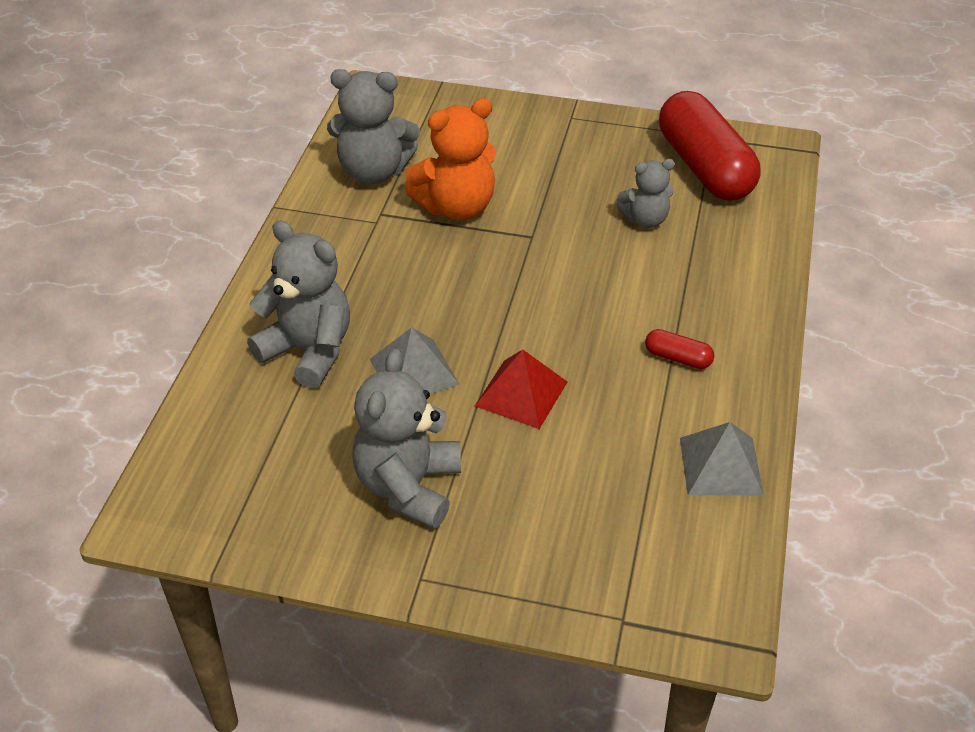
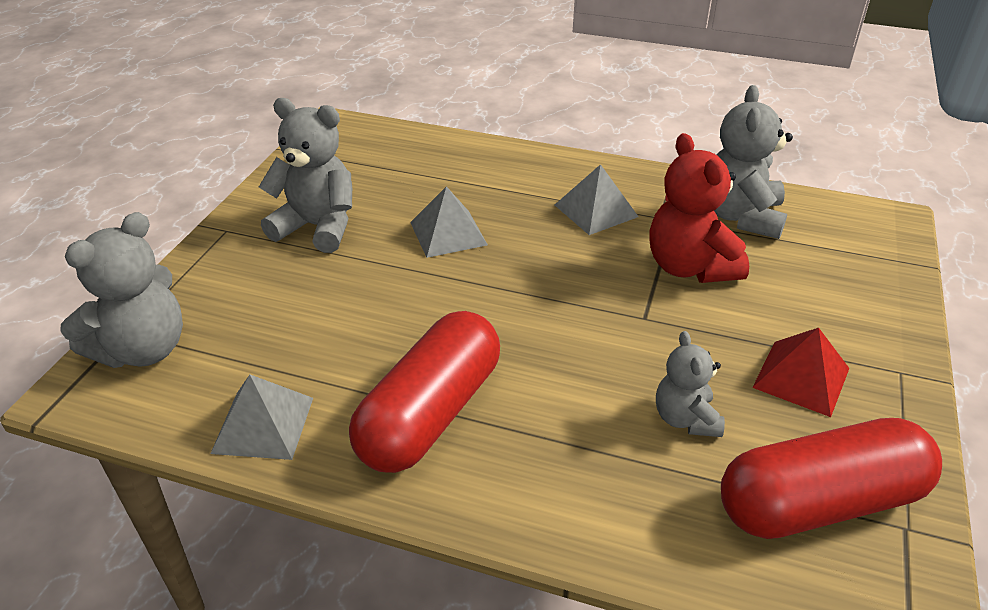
camera: 95 degrees right, 5 degrees down
(308, 351) = (483, 182): grey teddy bear -> grey teddy bear (143, 350)
(366, 263) = (596, 210): none -> grey pyramid
(456, 207) = (690, 267): orange teddy bear -> red teddy bear
(521, 393) = (405, 293): red pyramid -> red pyramid (801, 378)
(678, 358) = (430, 414): red capsule -> red capsule, size x2.48

